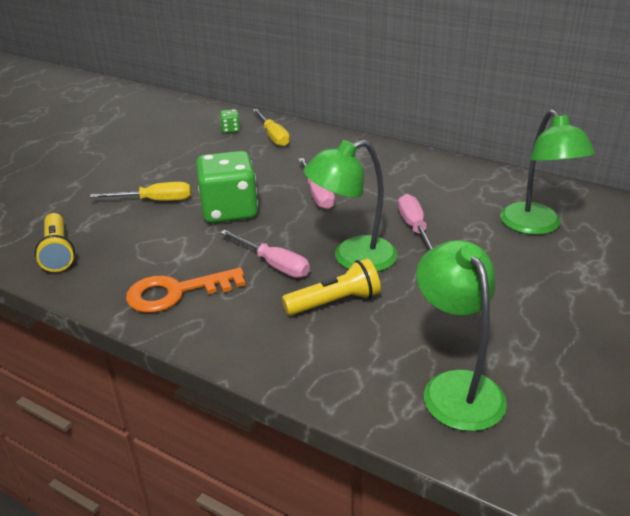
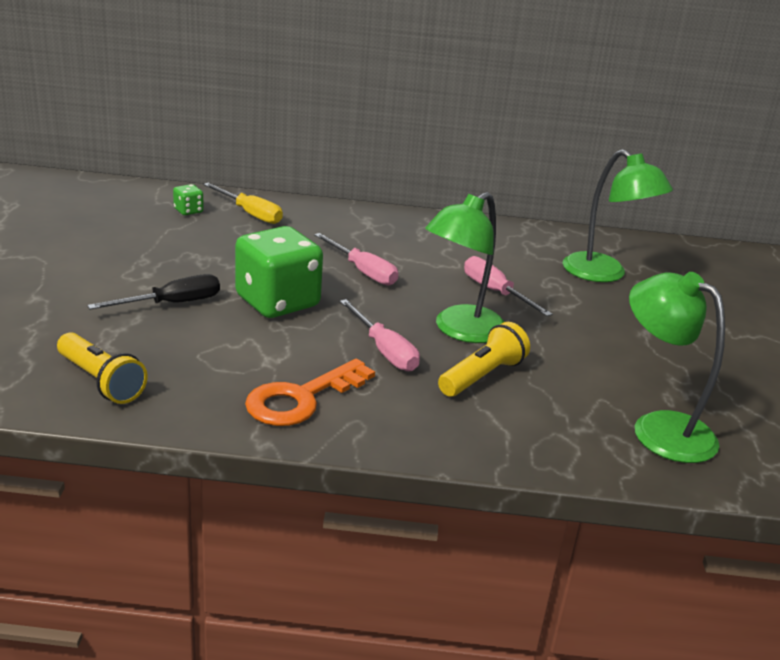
camera: 30 degrees left, 5 degrees down
(155, 201) = (172, 304): yellow screwdriver -> black screwdriver
(274, 265) = (384, 351): pink screwdriver -> pink screwdriver turned 45 degrees clockwise

